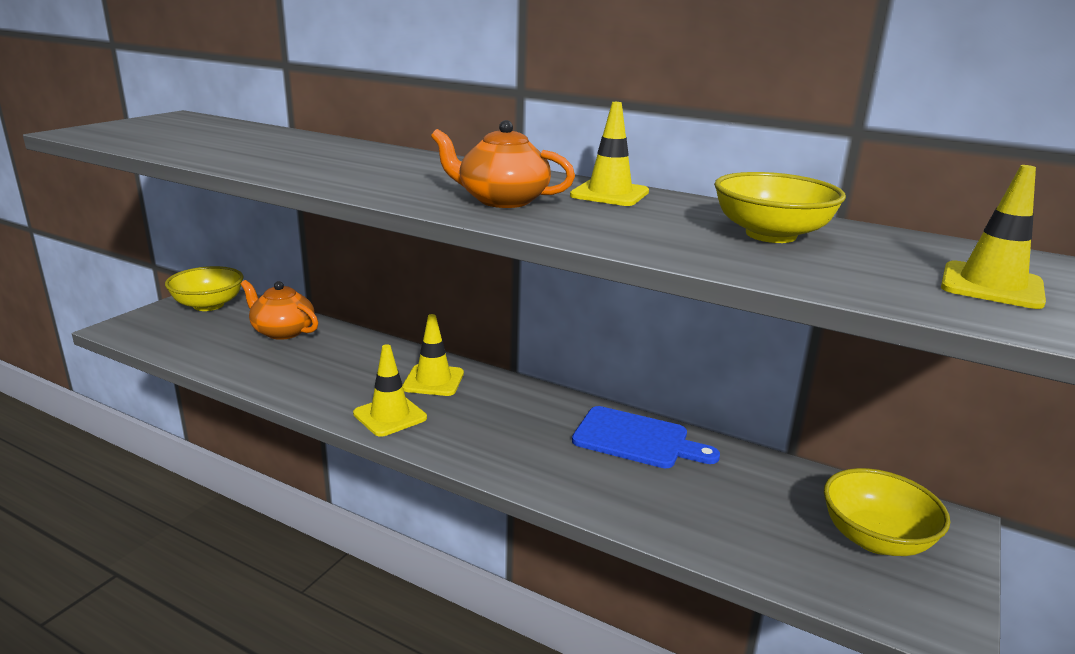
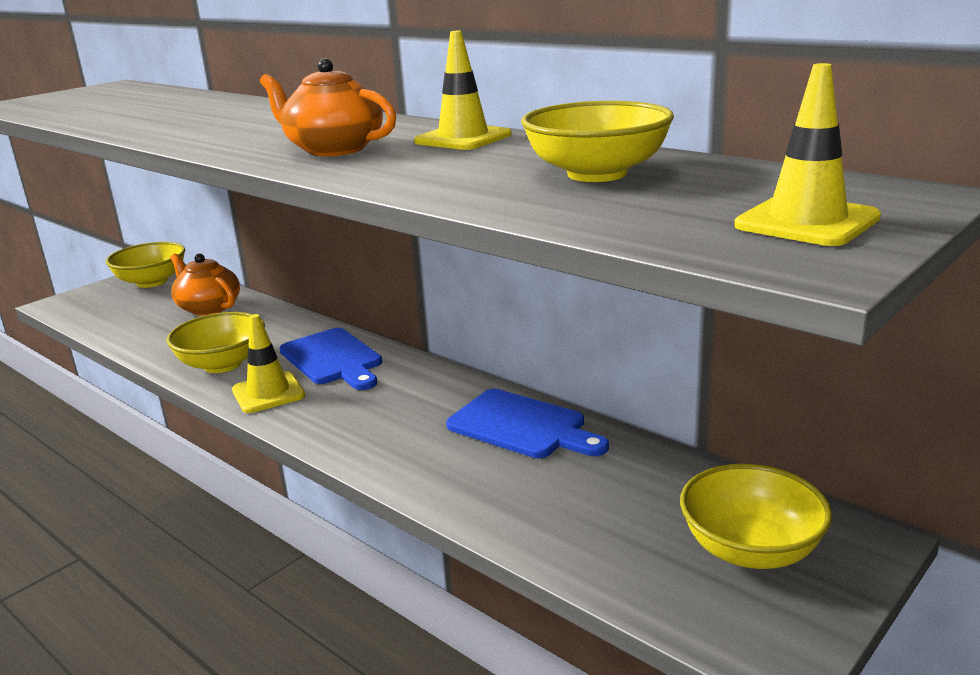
camera: 15 degrees right, 0 degrees up
(328, 388) = (222, 364): none -> yellow bowl
(433, 381) = (333, 359): yellow traffic cone -> blue cutting board

